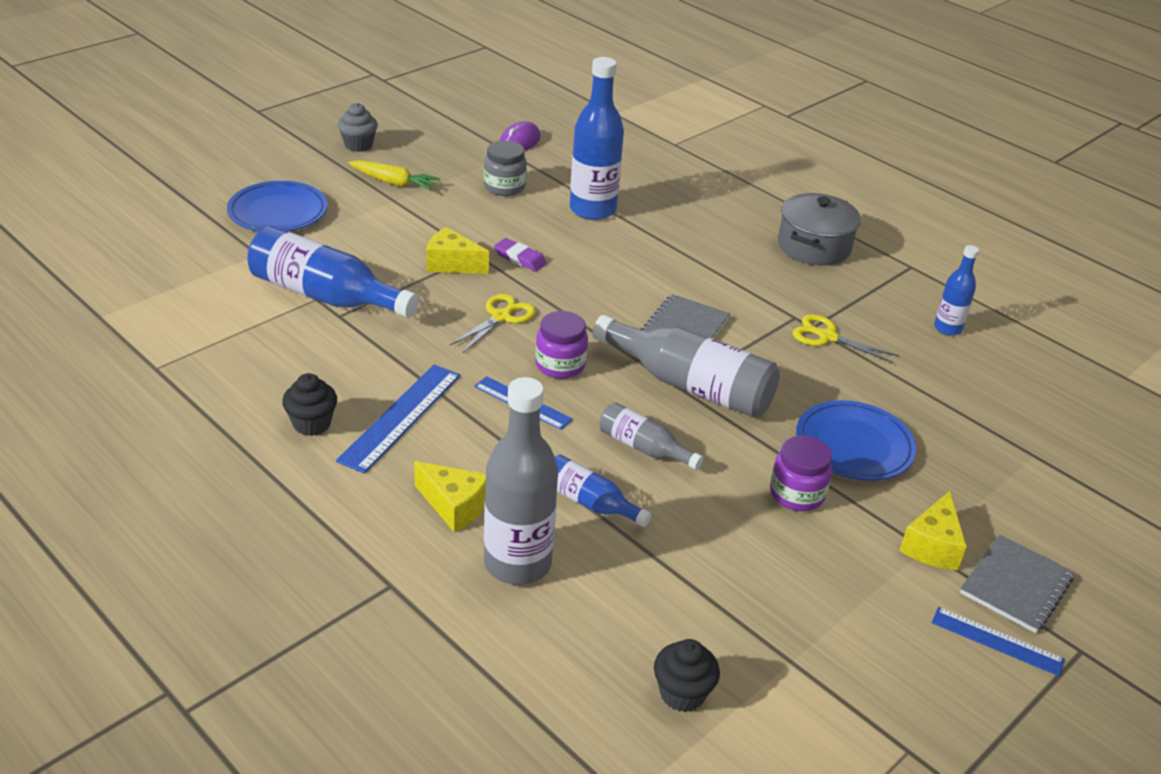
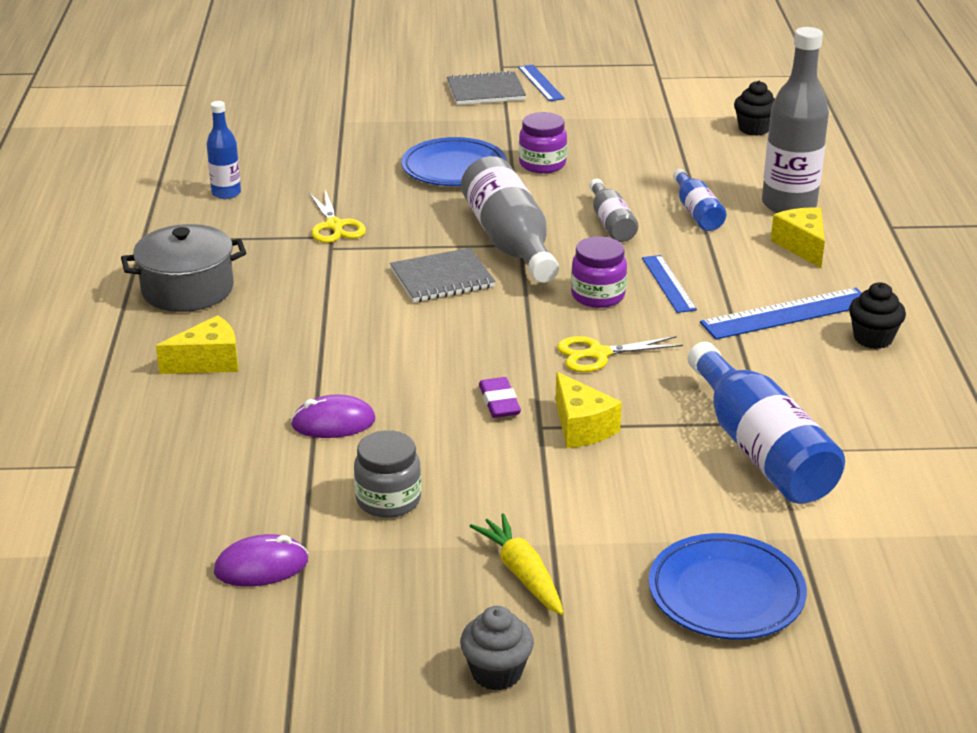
camera: 135 degrees left, 5 degrees down
(592, 209) = (333, 423): blue bottle -> purple mouse
(932, 546) = (501, 118): yellow cheese -> yellow cheese (208, 362)

